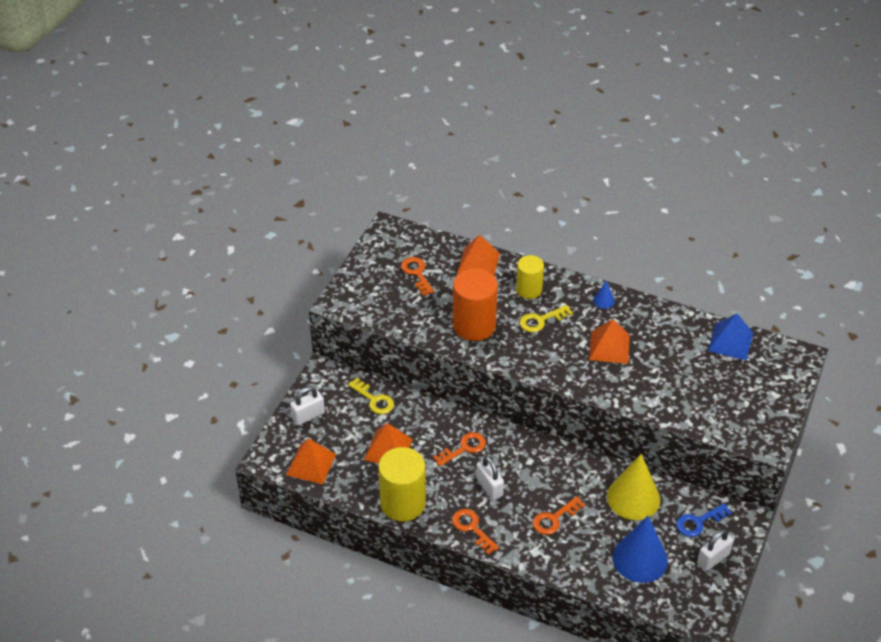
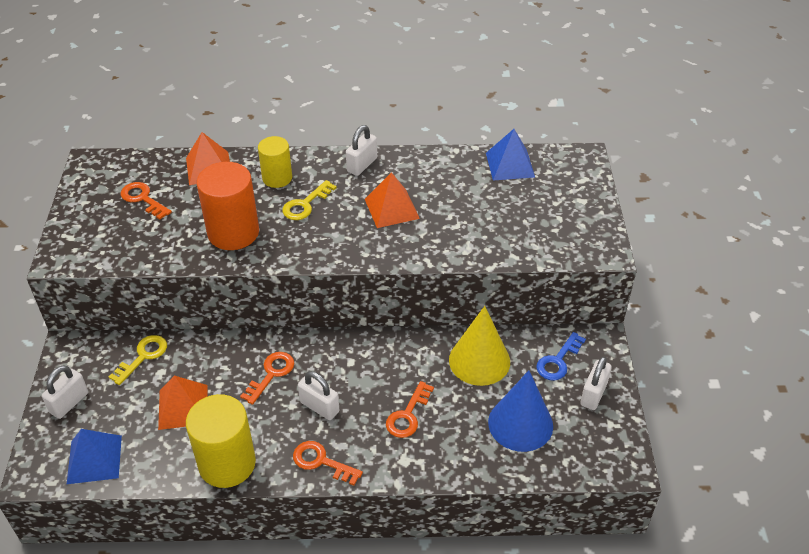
camera: 25 degrees left, 0 degrees up
(311, 464) = (94, 459): orange pyramid -> blue pyramid
(374, 399) = (143, 357): yellow key -> yellow key turned 75 degrees counterclockwise
(603, 300) = (362, 165): blue cone -> white padlock

